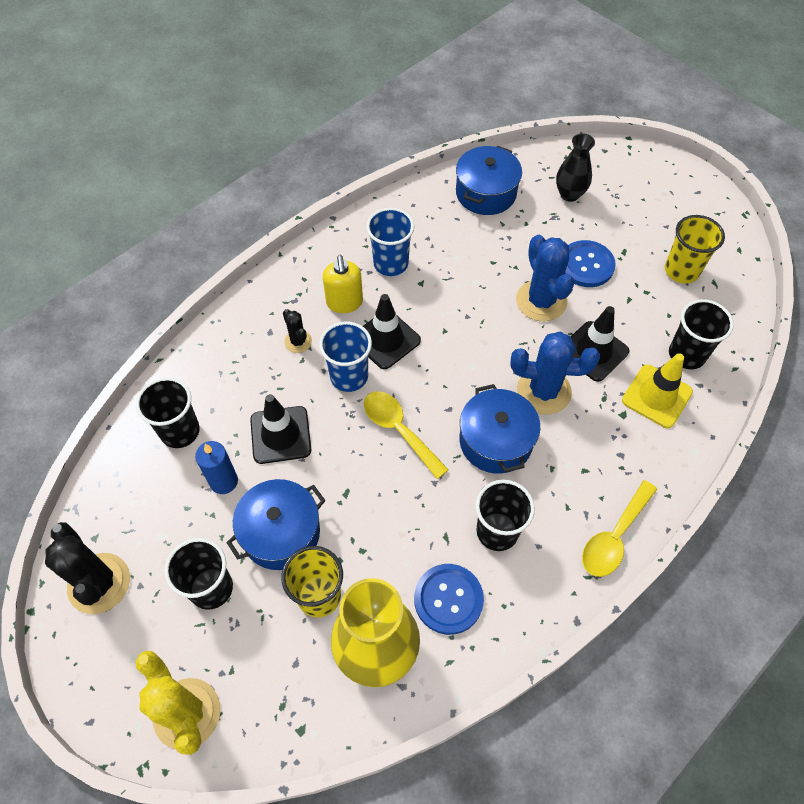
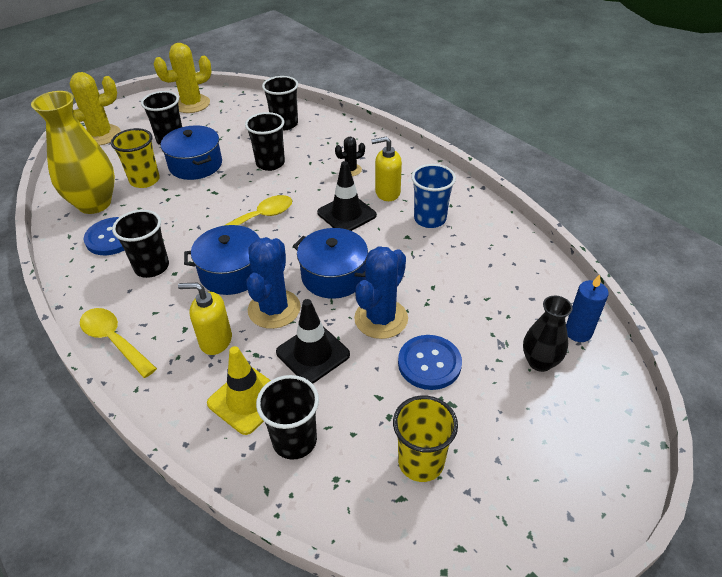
camera: 95 degrees right, 15 degrees down
(99, 583) = (192, 104): black cactus -> yellow cactus
(224, 481) = (242, 142): blue candle -> blue candle (578, 332)
(280, 435) = (270, 163): black traffic cone -> black cup
(349, 376) = (313, 194): blue cup -> none
(486, 193) = (529, 288): blue pot -> blue pot (334, 276)
(541, 301) = (381, 319): blue cactus -> blue cactus turned 45 degrees counterclockwise
(594, 437) = (215, 340): none -> yellow soap dispenser

